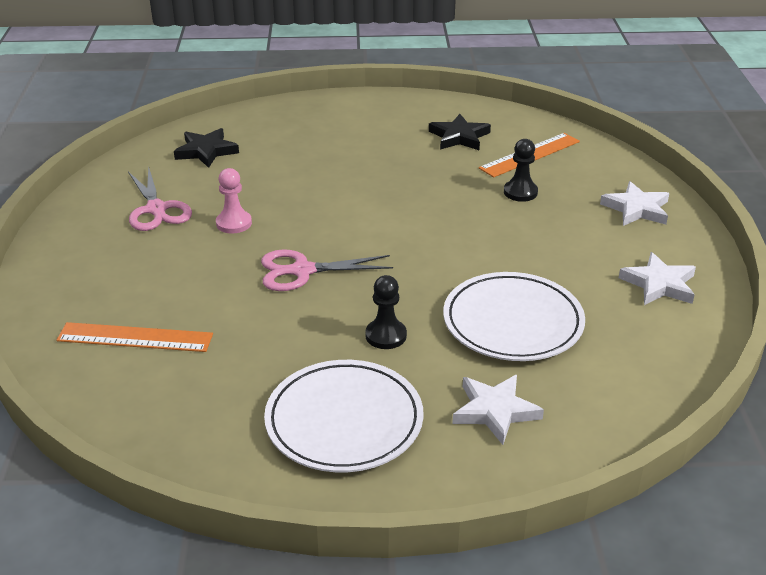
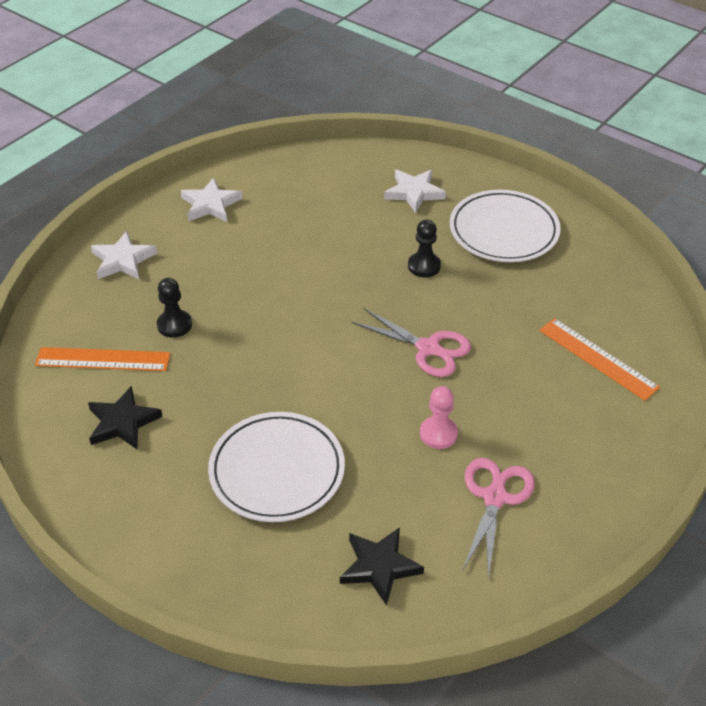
camera: 140 degrees left, 10 degrees up
(513, 322) = (334, 231): white plate -> white plate (277, 470)

